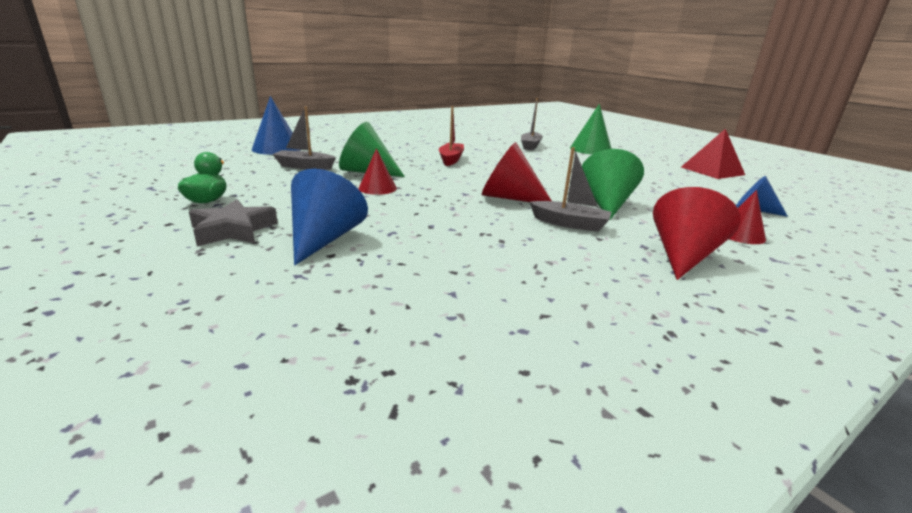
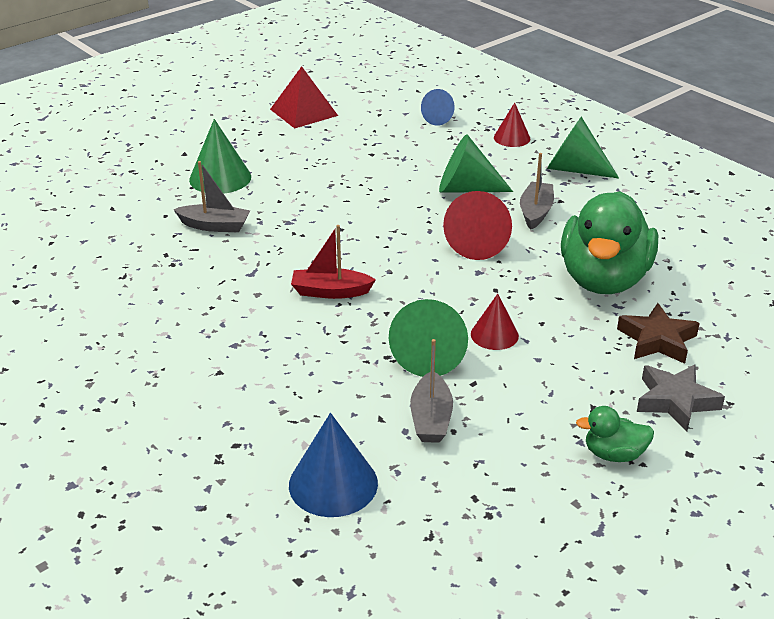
camera: 95 degrees left, 10 degrees up
(324, 239) = (657, 340): blue cone -> brown star
(438, 233) = (603, 279): none -> green duck
(683, 256) = (574, 169): red cone -> green cone

